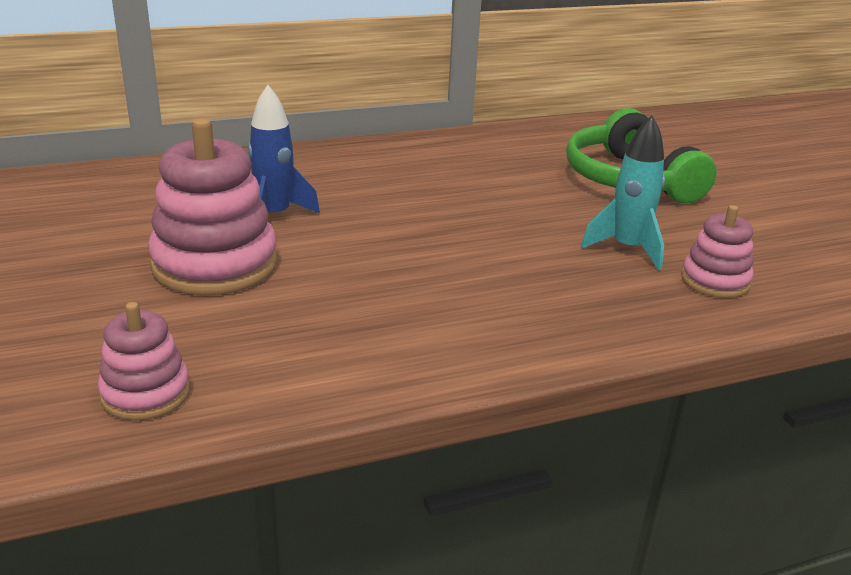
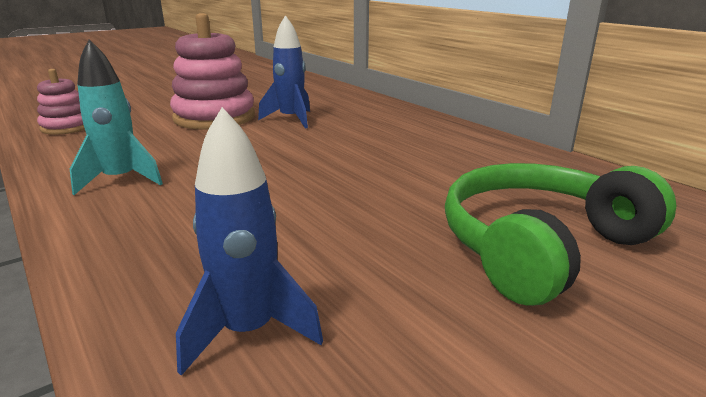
camera: 75 degrees right, 5 degrees down
(627, 249) = (315, 255): turquoise rocket -> turquoise rocket (120, 180)
(715, 281) = (248, 331): pink stacking toy -> blue rocket

